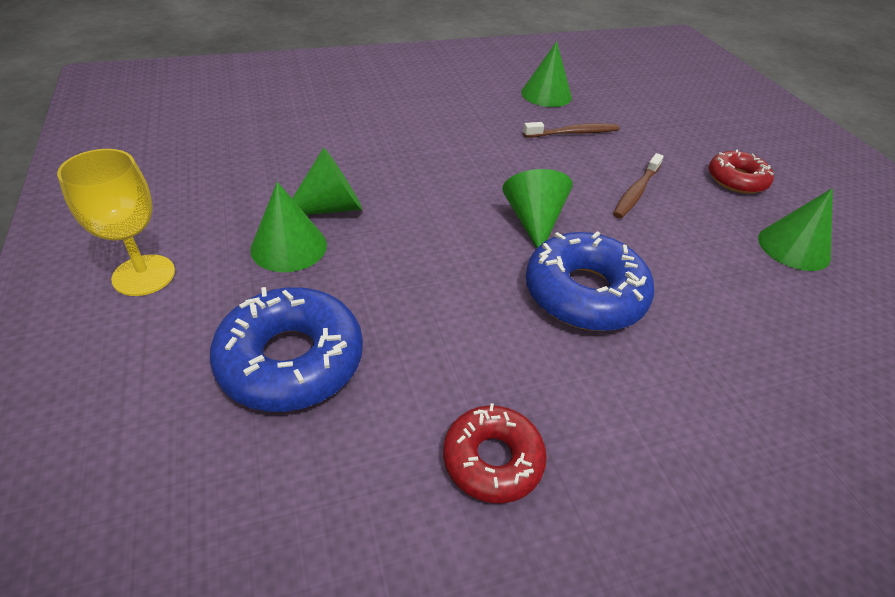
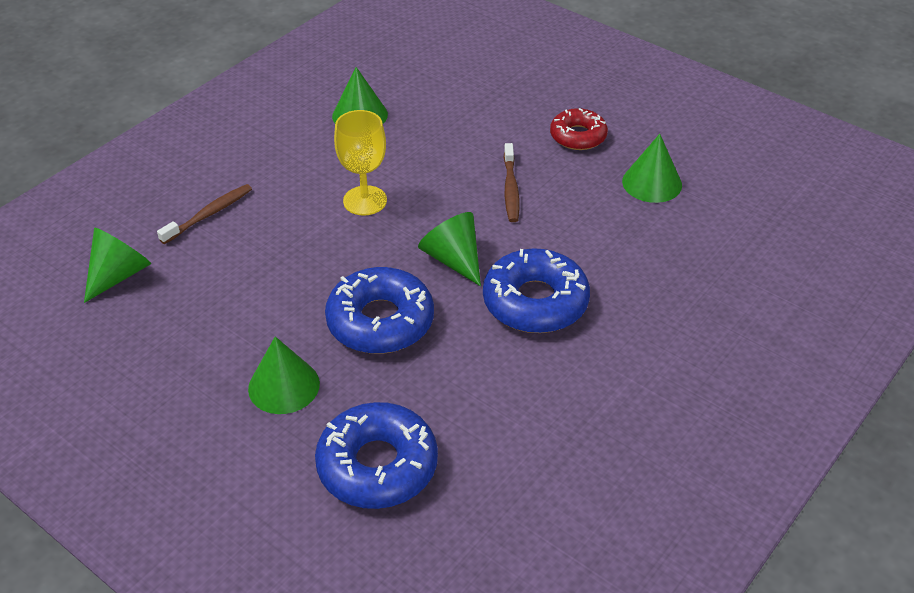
camera: 30 degrees left, 0 degrees up
(144, 275) = (194, 473): yellow goblet -> yellow goblet (365, 201)
(331, 207) = (281, 334): green cone -> green cone (119, 275)
(421, 238) = (380, 321): none -> blue donut
(492, 460) = (562, 448): red donut -> none
(573, 133) = (417, 150): brown toothbrush -> brown toothbrush (209, 214)

